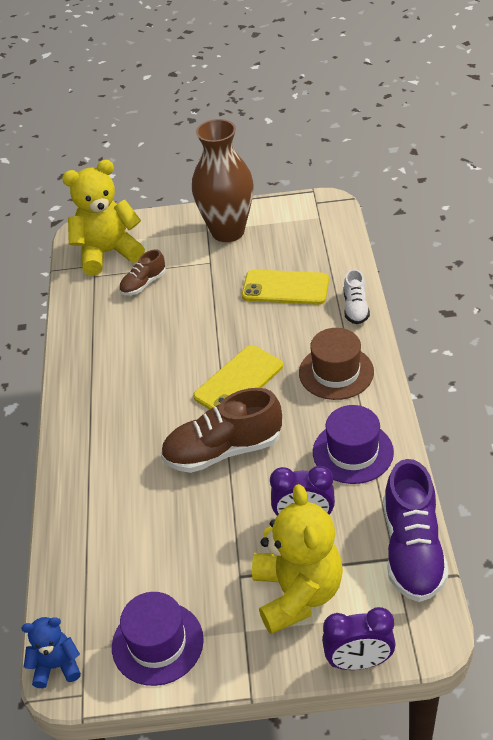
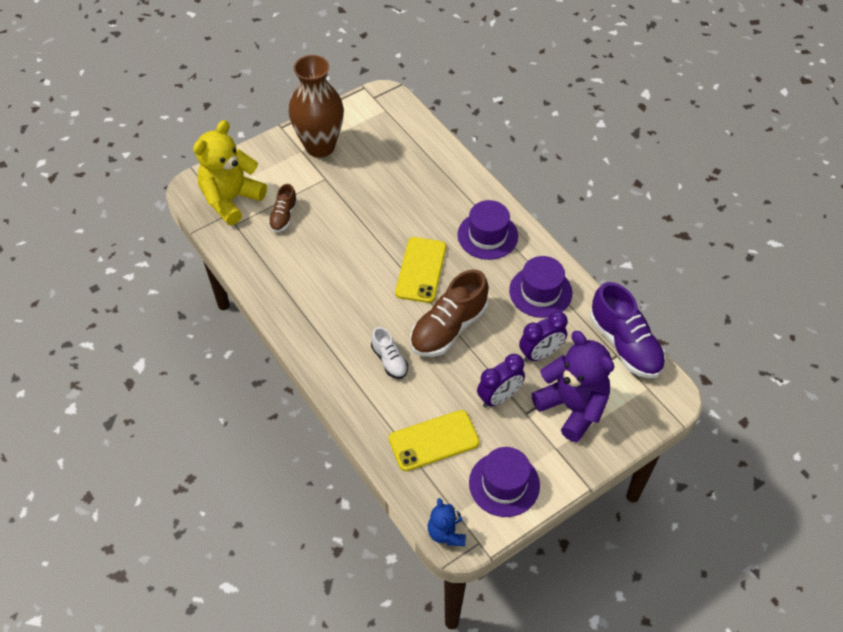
camera: 35 degrees left, 10 degrees up
(56, 666) = (446, 533): blue teddy bear -> blue teddy bear turned 60 degrees counterclockwise
(285, 288) = (402, 180): yellow phone -> yellow phone (434, 441)
(297, 593) = (572, 407): yellow teddy bear -> purple teddy bear
(336, 372) = (487, 235): brown hat -> purple hat
(355, 308) = (467, 179): white shoe -> white shoe (389, 360)
(358, 661) = (640, 433): purple clock -> purple clock (499, 397)

